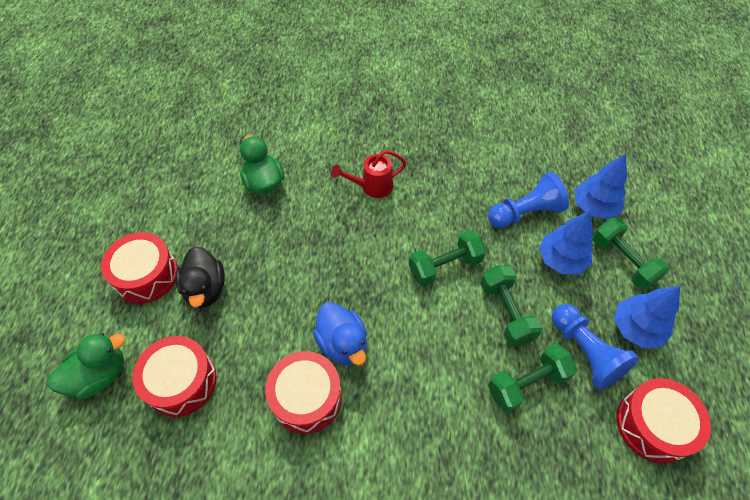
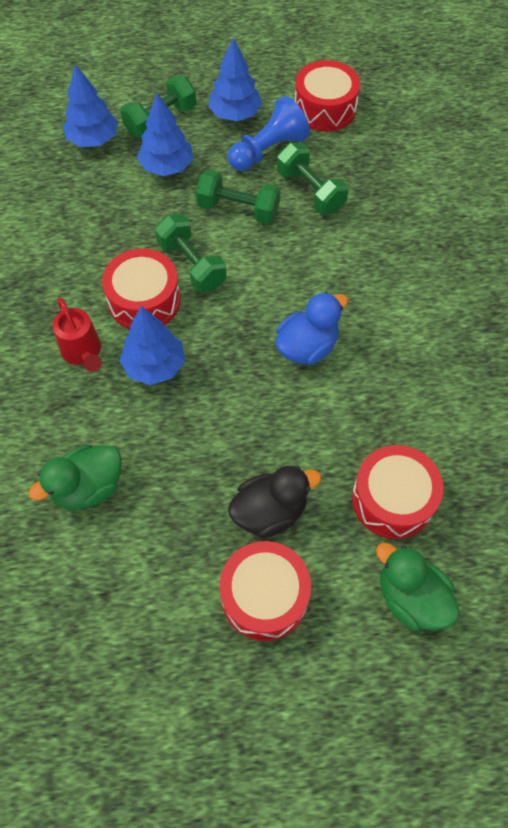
camera: 100 degrees left, 5 degrees up
(306, 397) = (374, 368): red drum -> red drum (144, 300)
(350, 229) = (154, 366): none -> blue tree
(506, 312) = (238, 209): green dumbbell -> green dumbbell turned 45 degrees clockwise
(525, 213) = (108, 197): blue pawn -> none

